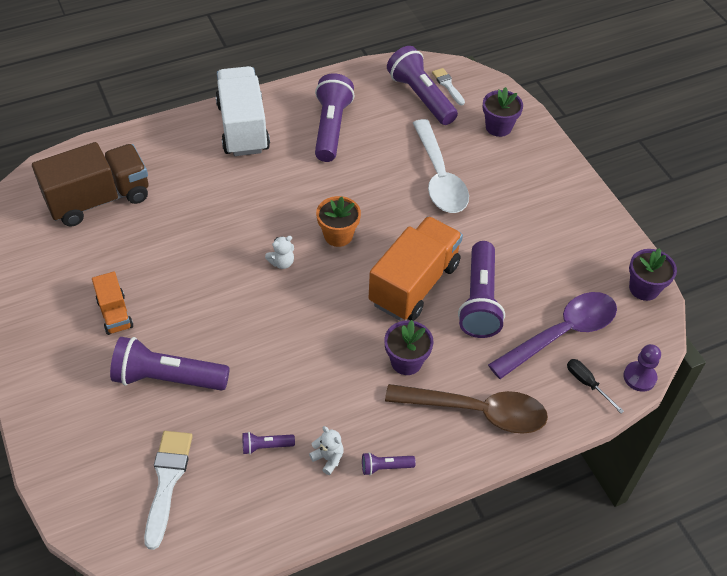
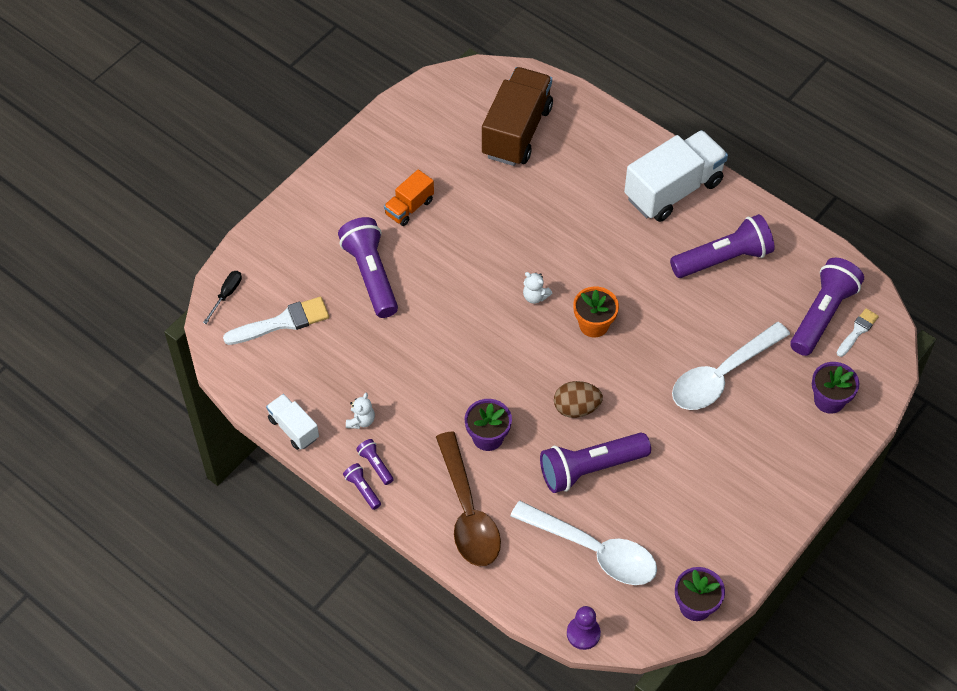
camera: 65 degrees right, 5 degrees up
(99, 199) = (516, 131): brown truck -> brown truck turned 105 degrees counterclockwise
(266, 446) = (348, 372): purple flashlight -> purple flashlight (362, 489)
(301, 525) = (293, 428): none -> white truck
(414, 284) = (576, 408): orange truck -> brown egg
(561, 333) = (594, 550): purple spoon -> white spoon
(587, 383) = (549, 591): black screwdriver -> black screwdriver (226, 295)

